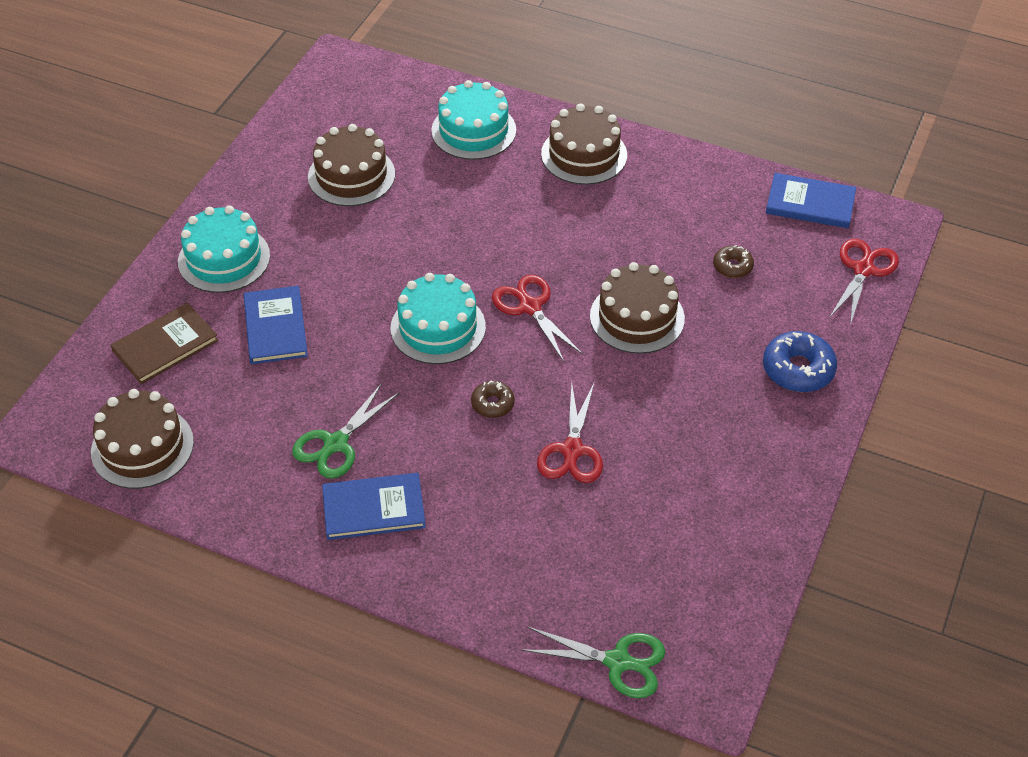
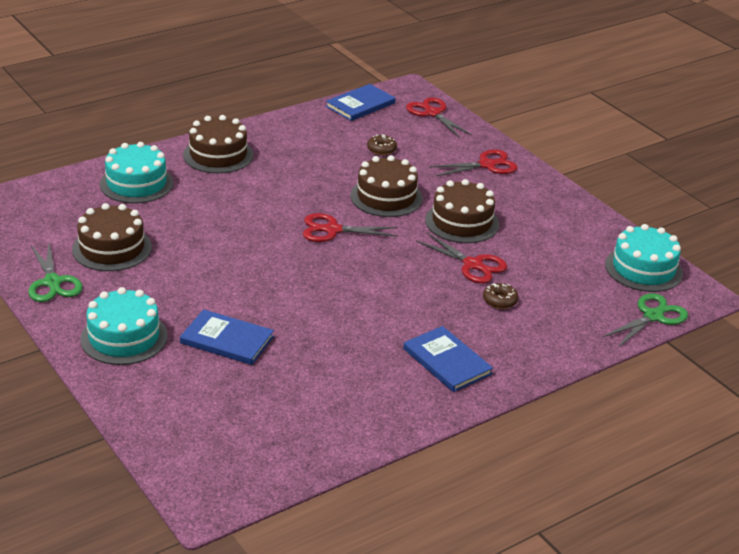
camera: 60 degrees left, 15 degrees down
(142, 447) = (279, 449): brown cake -> brown cake (462, 222)
(165, 345) = (183, 399): brown book -> none
(336, 444) = (371, 355): green scissors -> green scissors (52, 282)
(373, 508) = (447, 361): blue book -> blue book turned 60 degrees counterclockwise
(438, 327) = (309, 272): turquoise cake -> turquoise cake (643, 269)
(492, 404) = (402, 278): brown donut -> brown donut (500, 300)
(798, 369) = (487, 165): blue donut -> red scissors

